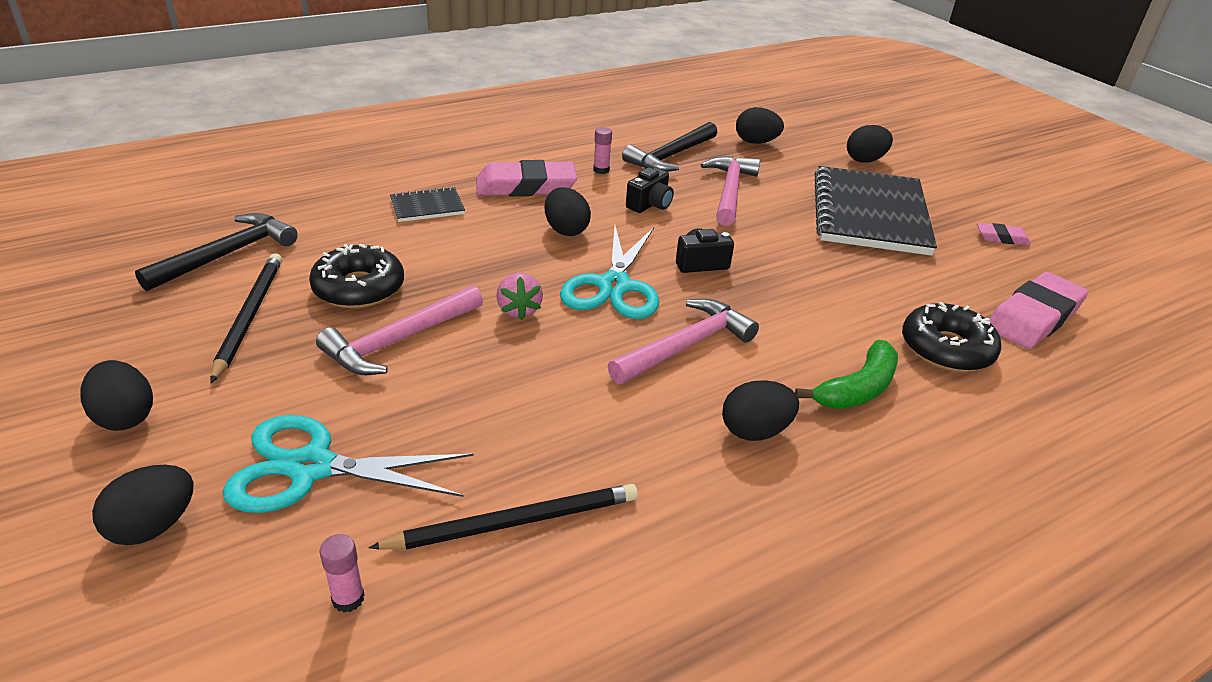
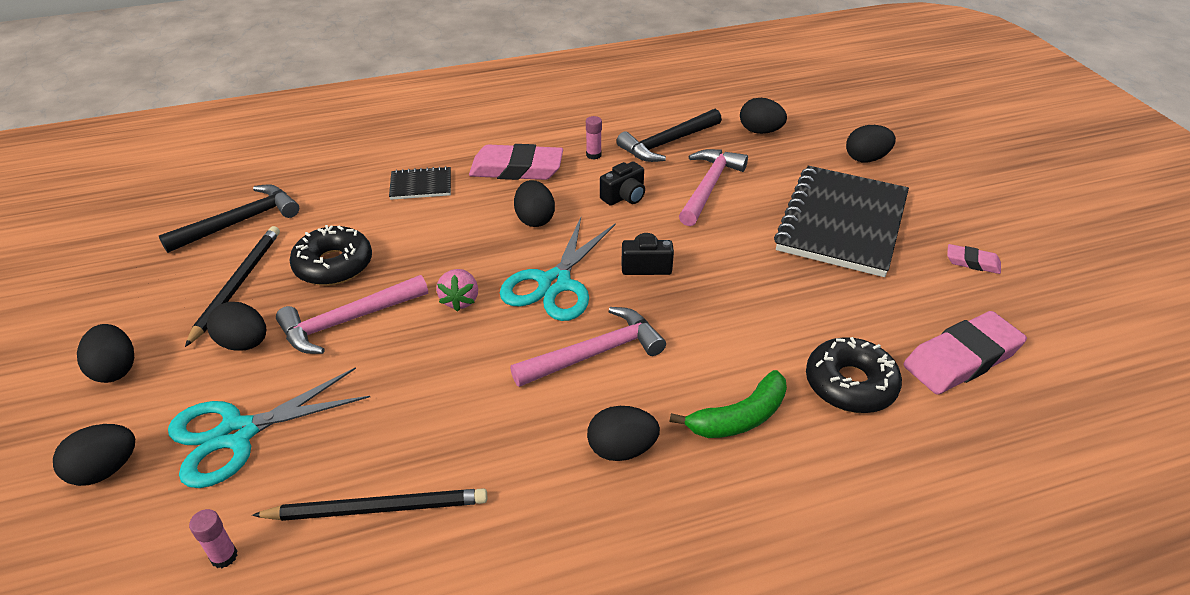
camera: 15 degrees right, 5 degrees up
(282, 374) = (244, 343): none -> black egg
(311, 467) = (237, 434): turquoise scissors -> turquoise scissors turned 45 degrees counterclockwise

